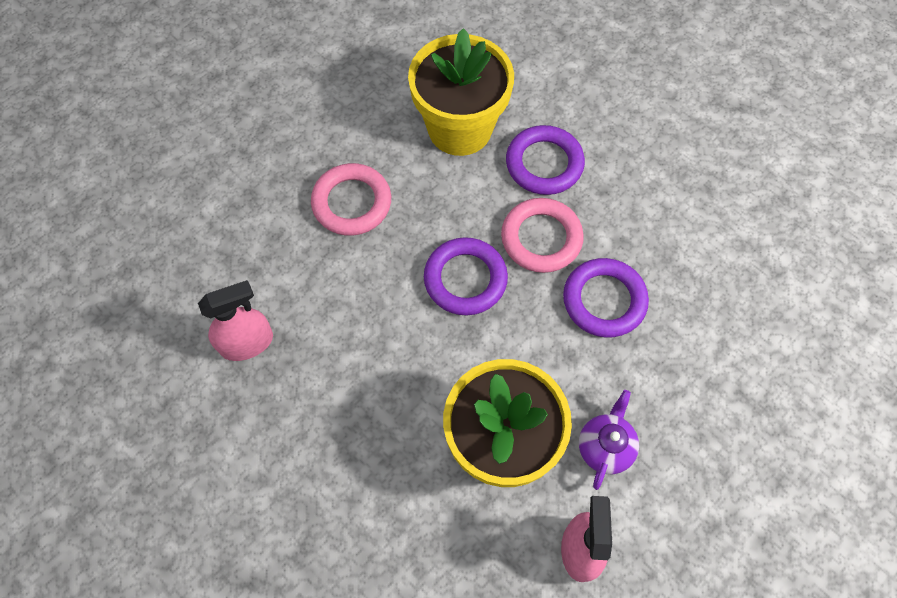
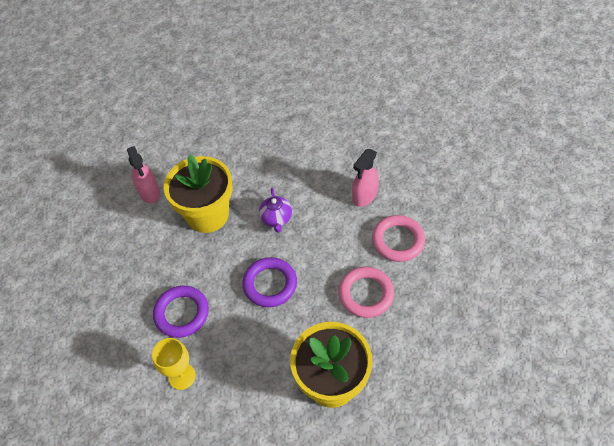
camera: 155 degrees right, 10 degrees down
(541, 238) = (237, 332): pink ring -> pink ring (398, 240)
(544, 164) = (259, 386): purple ring -> none
(605, 447) = (153, 239): purple teapot -> purple teapot (276, 219)
(633, 219) = (182, 376): none -> yellow goblet

